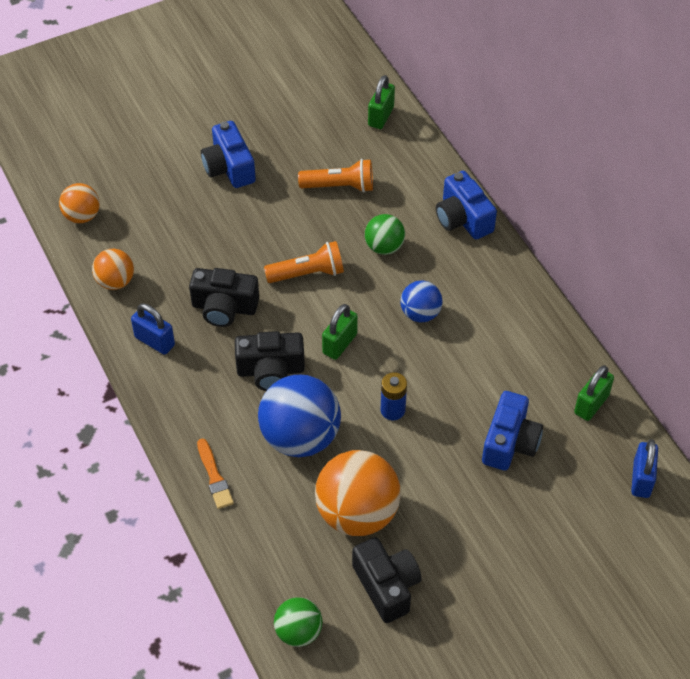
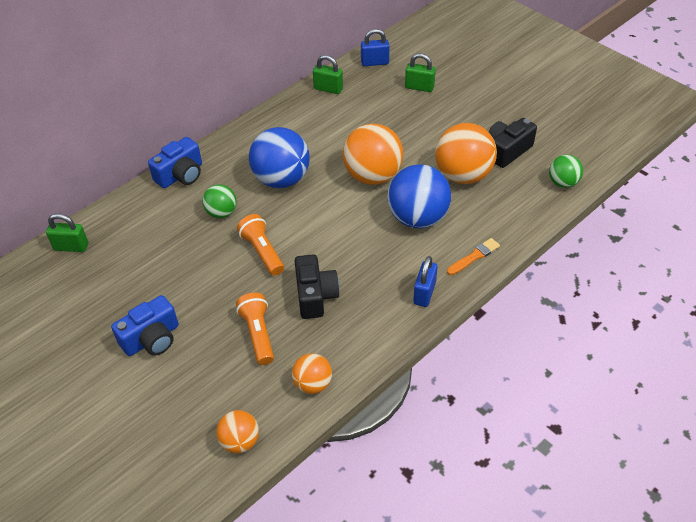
camera: 105 degrees left, 5 degrees down
(155, 341) = (367, 332): blue padlock -> blue padlock (424, 293)
(270, 370) = (366, 250): black camera -> none
(340, 186) = (161, 254): orange flashlight -> orange flashlight (258, 334)
(340, 344) = (325, 216): green padlock -> green padlock (419, 87)
(392, 410) = (372, 176): blue battery -> orange ball
(420, 313) = (281, 179): blue ball -> blue ball, size x1.84
(510, 442) = (373, 118): blue camera -> none

